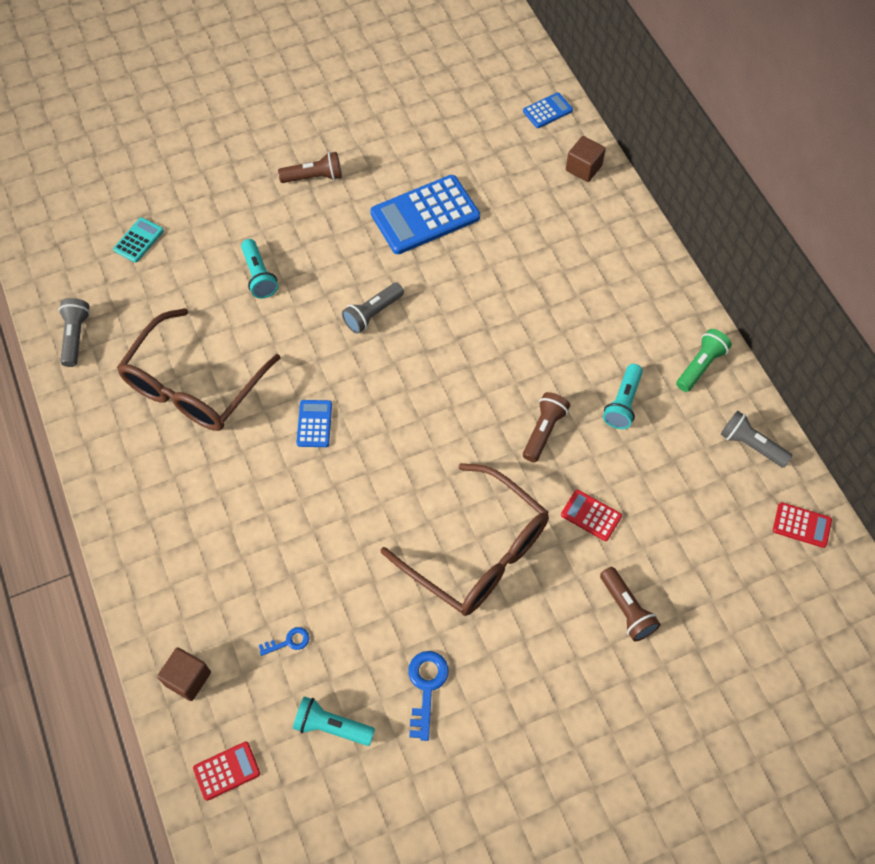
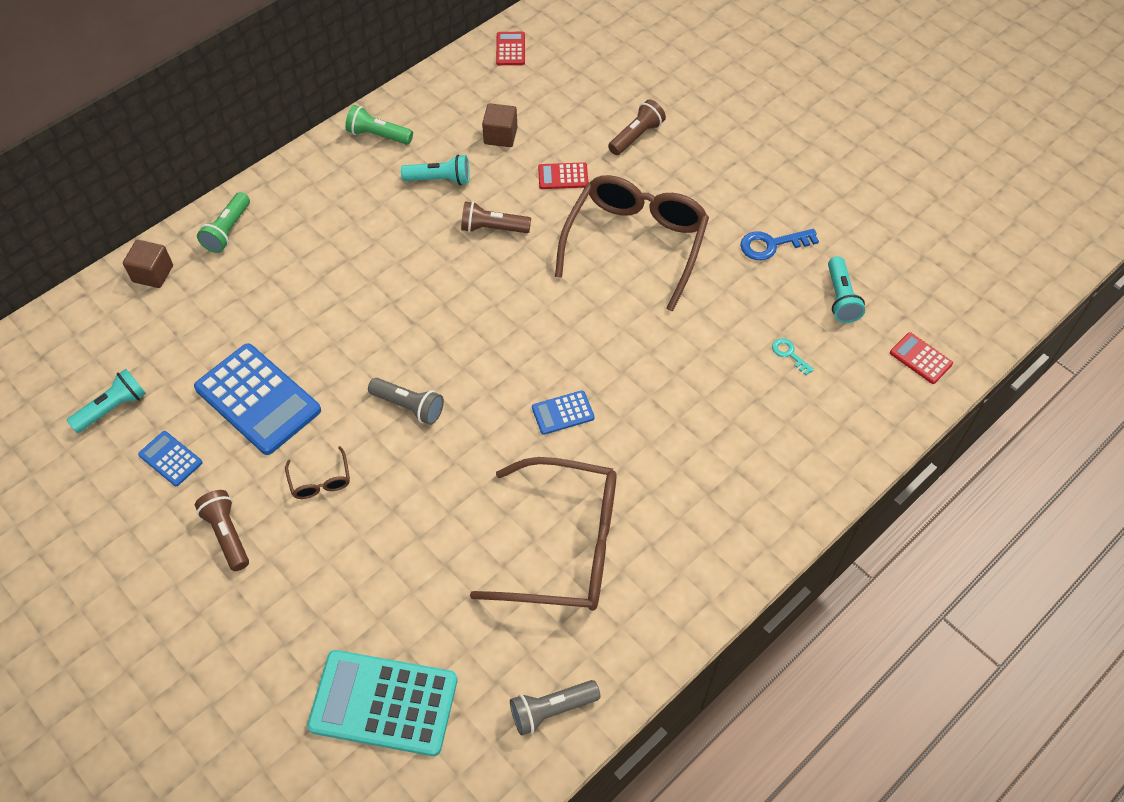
camera: 110 degrees left, 5 degrees down
(138, 240) = (384, 703): turquoise calculator -> turquoise calculator, size x2.08
(188, 678) = (865, 419): brown cube -> brown cube (500, 136)
(259, 275) = (394, 538): turquoise flashlight -> turquoise flashlight (113, 408)
(288, 642) = (789, 354): blue key -> turquoise key
(332, 240) = (320, 480): none -> brown glasses
(547, 111) = (70, 326): blue calculator -> blue calculator (170, 459)
(591, 515) = (563, 176): red calculator -> red calculator turned 75 degrees clockwise
(614, 226) = (228, 230): none -> green flashlight
(751, 445) = (448, 89): grey flashlight -> none

